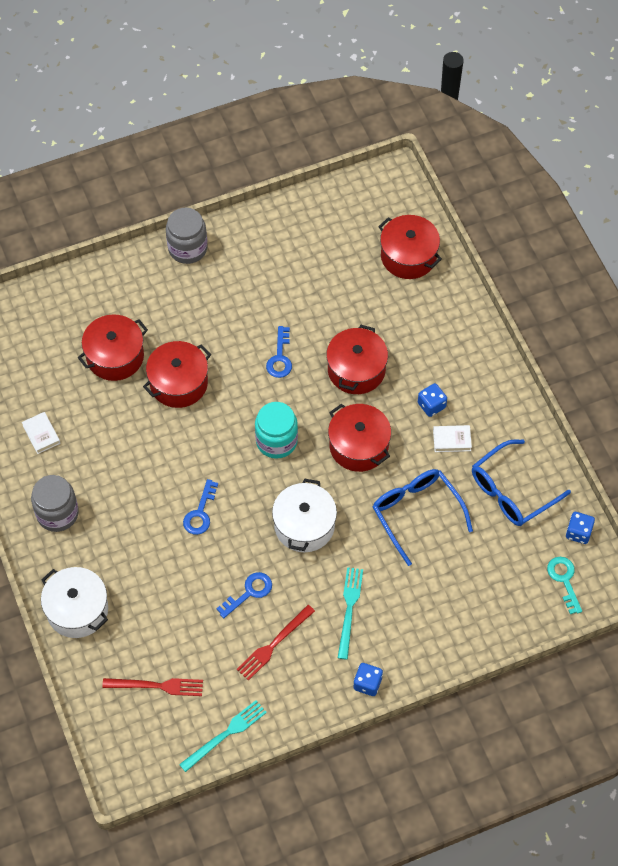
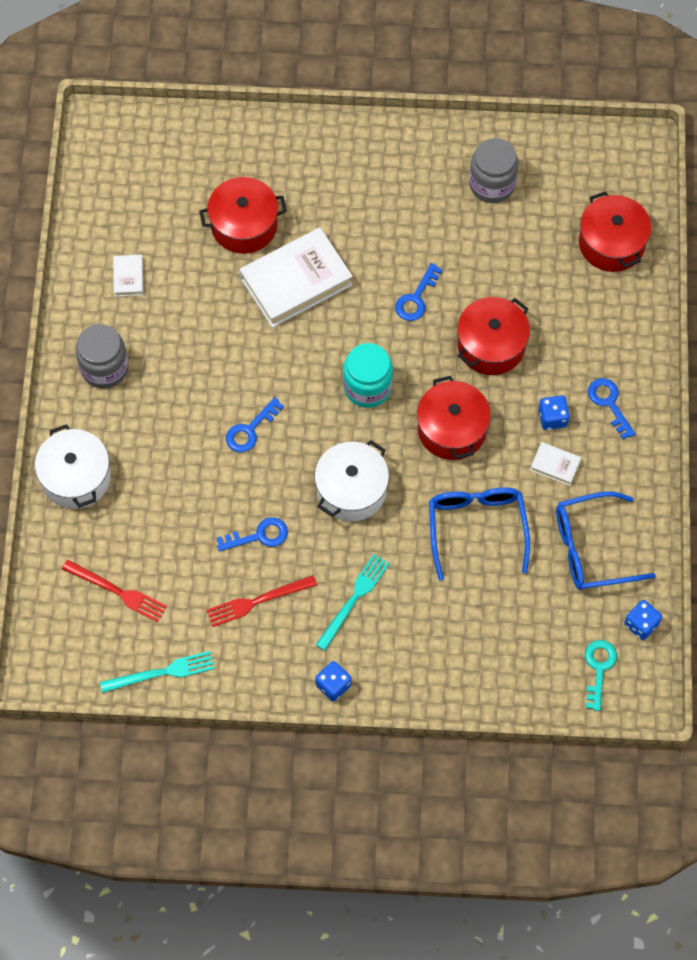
camera: 25 degrees right, 5 degrees up
(178, 383) = (296, 281): red pot -> white book
(187, 248) = (377, 138): grey jar -> grey jar (492, 184)
(468, 376) = (609, 403): none -> blue key

